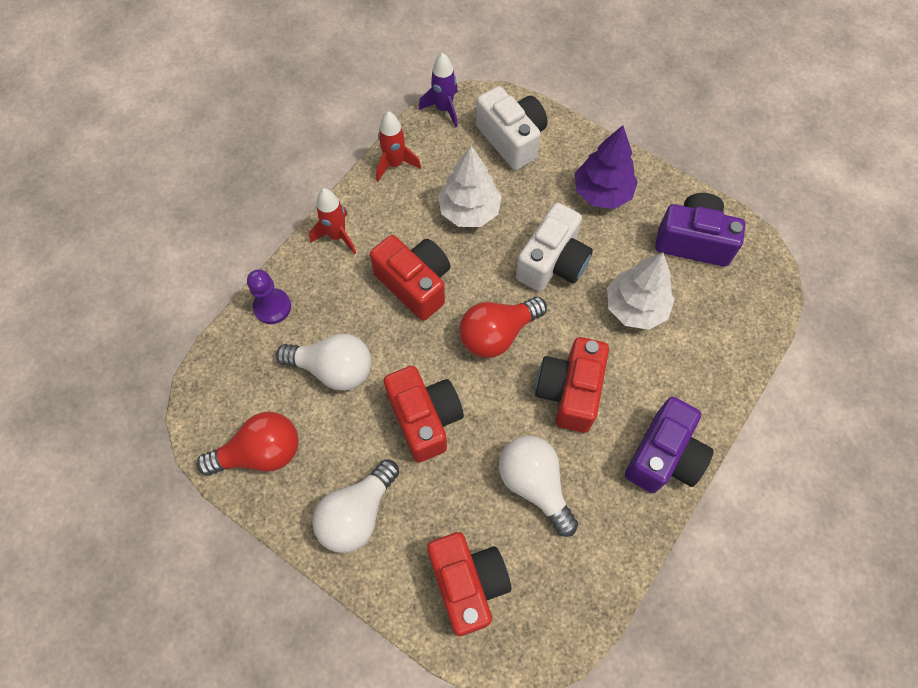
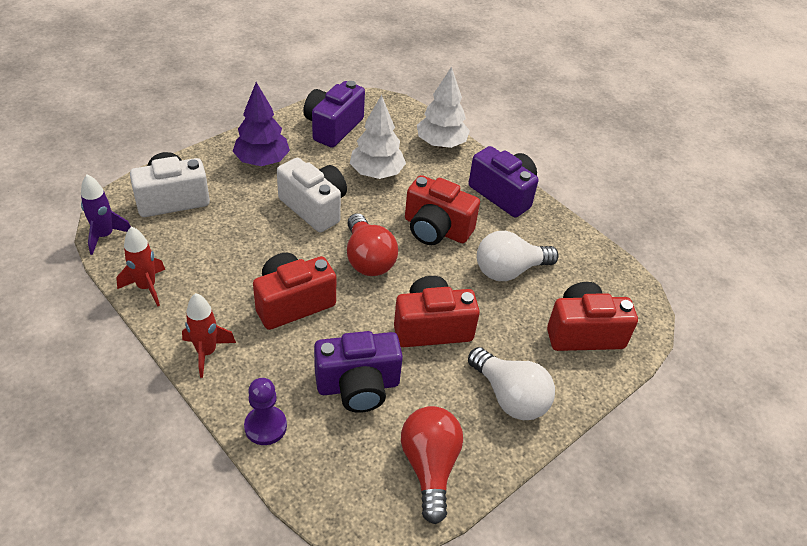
camera: 80 degrees left, 20 degrees down
(333, 369) = (358, 386): white light bulb -> purple camera
(469, 211) = (233, 246): white tree -> white tree (441, 143)

